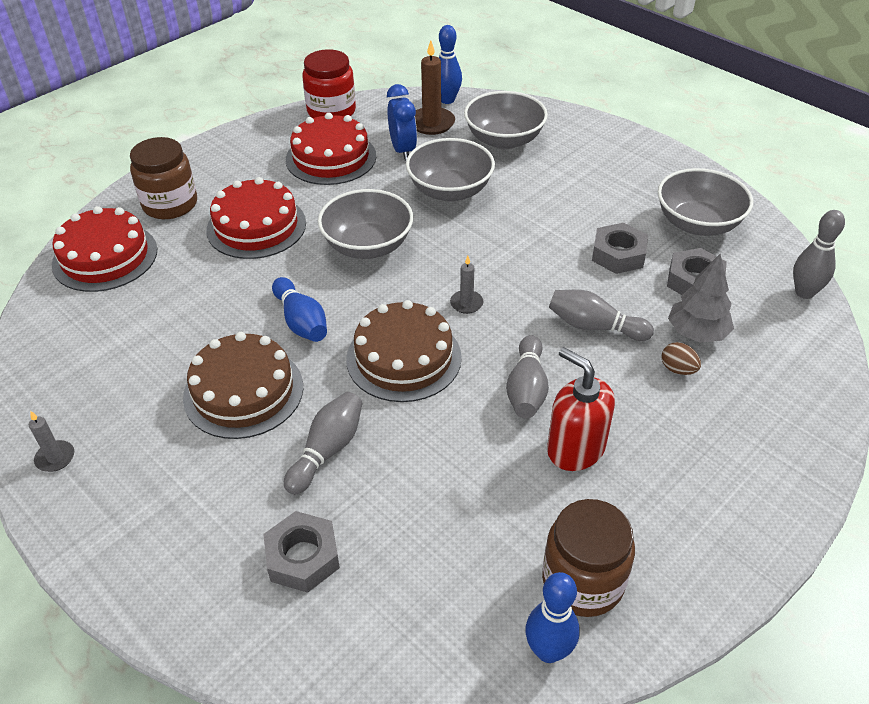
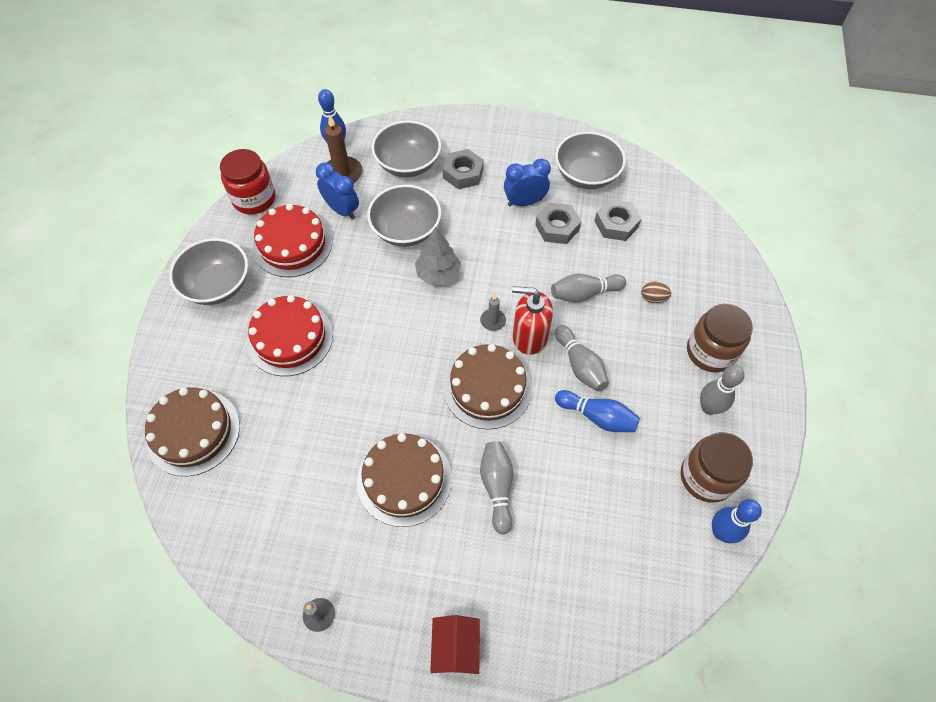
camera: 35 degrees left, 15 degrees up
(105, 257) = (193, 432): red cake -> brown cake
(143, 569) = (456, 648): none -> red house
(170, 204) = (201, 355): brown jar -> brown jar (710, 352)
(301, 322) = (395, 400): blue bowling pin -> blue bowling pin (597, 417)
(303, 557) = (545, 570): grey nut -> grey nut (463, 173)
(367, 246) = (387, 310): grey bowl -> grey bowl (218, 285)
(575, 448) = (638, 391): red soap dispenser -> red soap dispenser (529, 336)
(601, 218) = (524, 202): none -> blue clock
(697, 333) = (645, 264): grey tree -> grey tree (438, 274)
(804, 292) = (681, 199): grey bowling pin -> grey bowling pin (709, 407)

